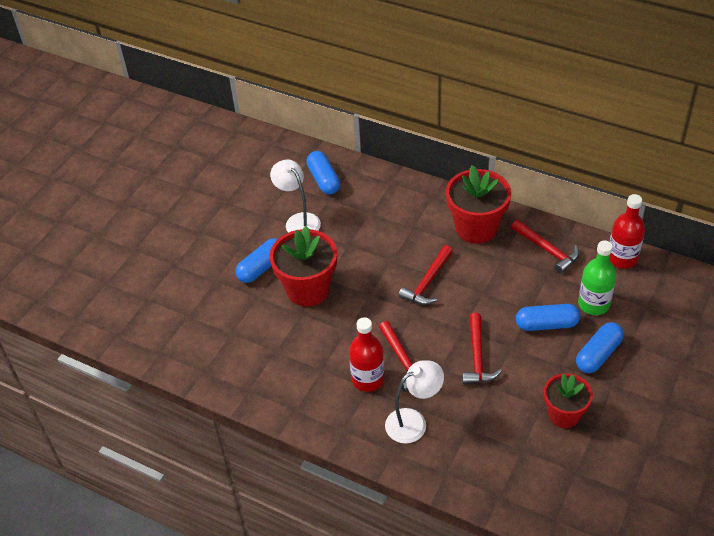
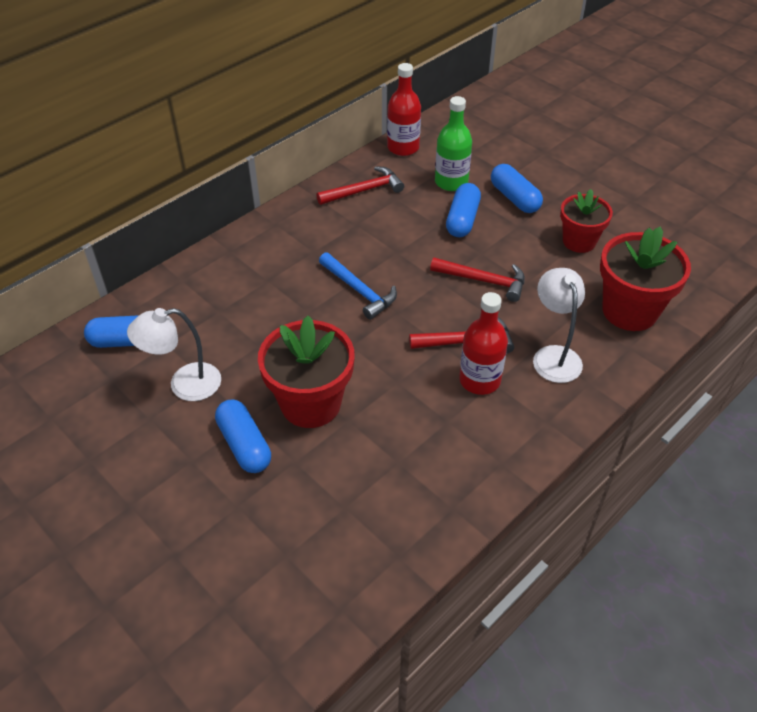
camera: 75 degrees left, 0 degrees up
(427, 282) = (359, 291): red hammer -> blue hammer
(476, 228) = (301, 231): red flower pot -> red flower pot (629, 311)

